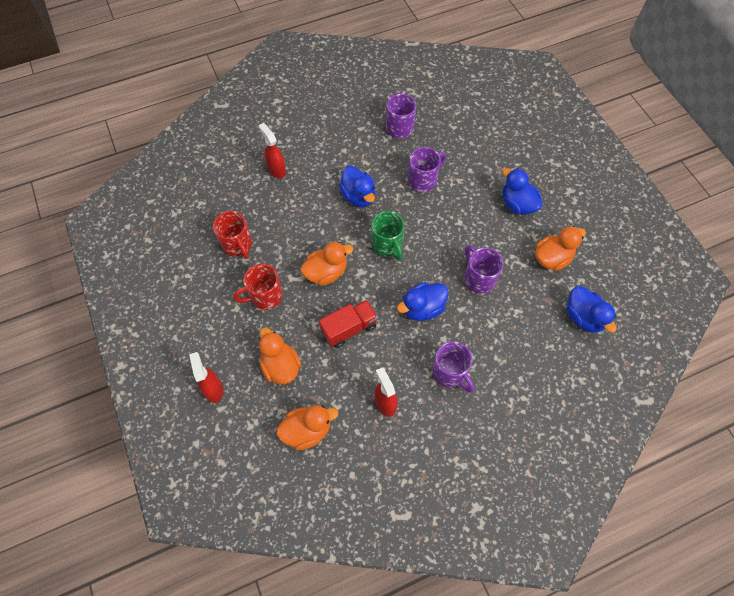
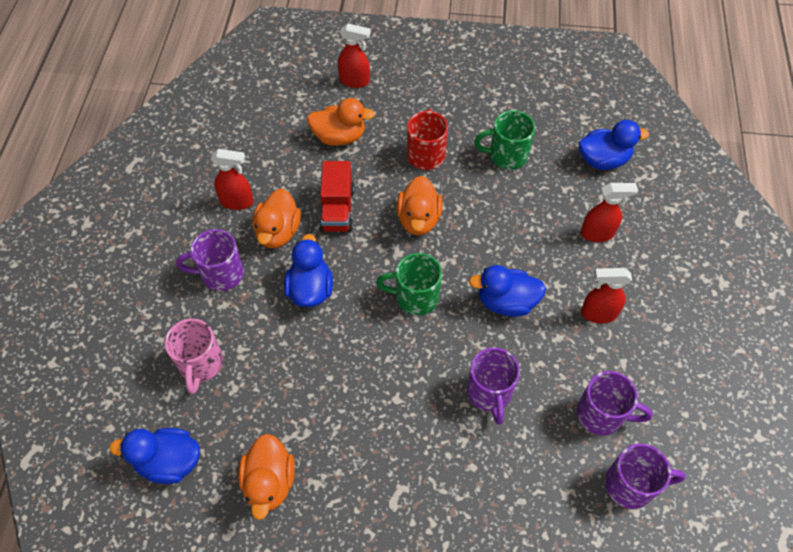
camera: 120 degrees right, 5 degrees down
(238, 245) = (506, 155): red mug -> green mug
(307, 430) = (262, 131): orange duck -> orange duck (278, 232)
(336, 149) = (598, 313): none -> red spray bottle
(478, 278) = (305, 371): purple mug -> purple mug (631, 485)
(517, 204) = (377, 495): blue duck -> blue duck (603, 160)
(518, 341) = (201, 364): none -> pink mug

